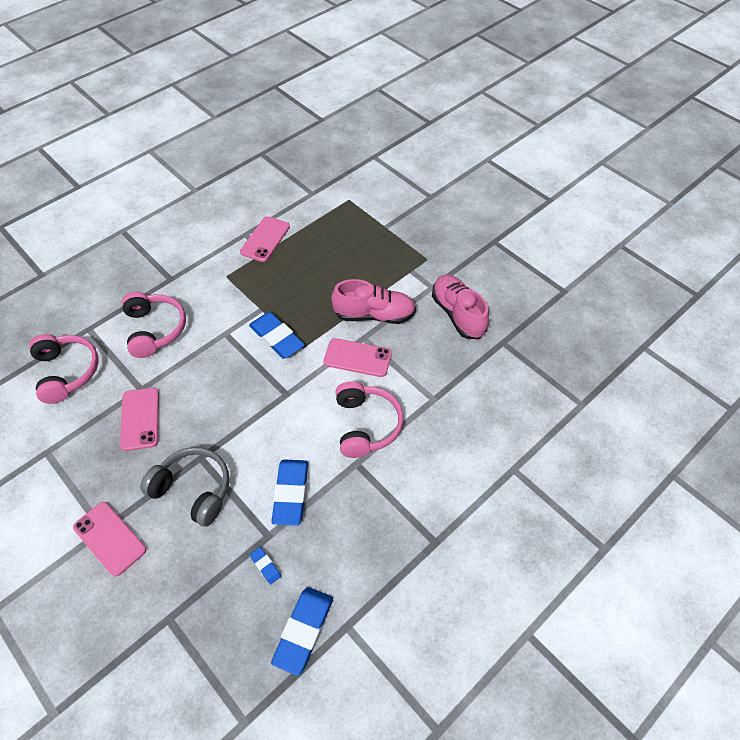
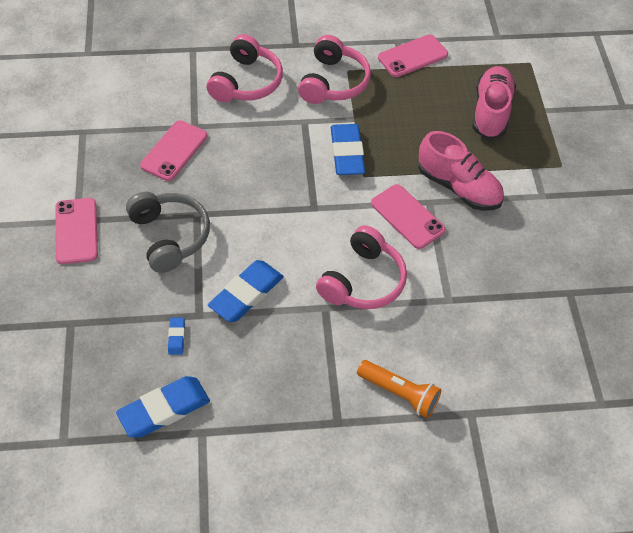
camera: 35 degrees right, 0 degrees up
(67, 372) = (147, 76): pink headphones -> pink headphones (333, 82)
(457, 489) = (399, 393): none -> orange flashlight
(458, 314) = (546, 237): pink shoe -> pink shoe (491, 112)

